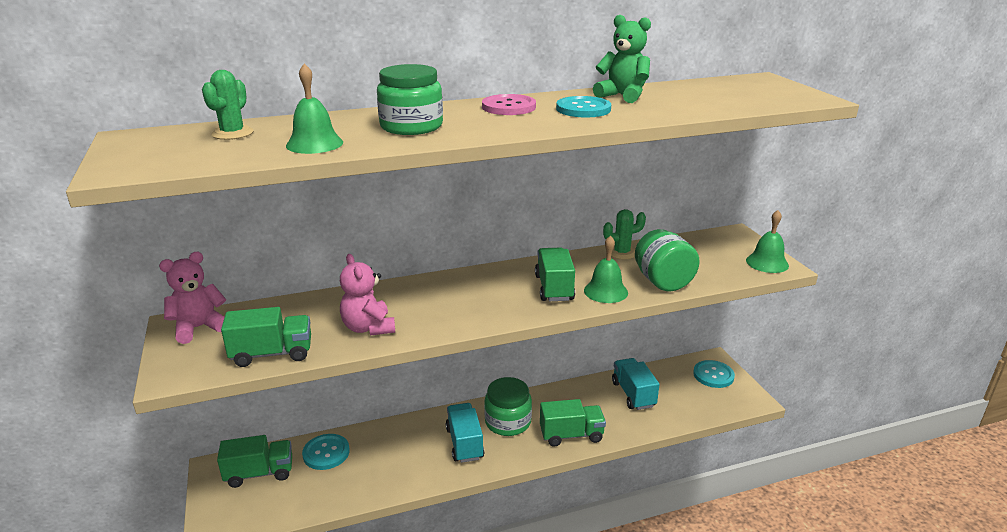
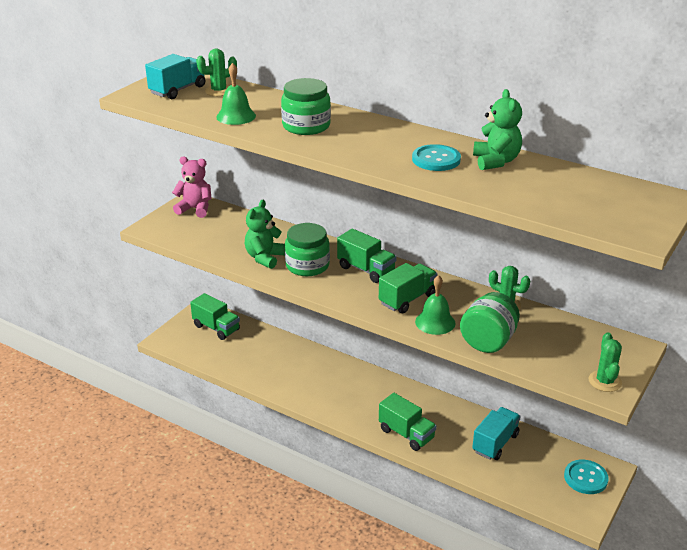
camera: 50 degrees right, 5 degrees up
(272, 354) = (202, 243): green truck -> green truck (366, 270)
(326, 453) = (259, 340): turquoise button -> none
(368, 328) = (265, 258): pink teddy bear -> green teddy bear
(464, 443) = (336, 390): turquoise truck -> turquoise truck (178, 90)
(508, 422) = (381, 397): green jar -> green jar (307, 265)
(509, 107) = (396, 136): pink button -> none
(767, 263) = (605, 381): green bell -> green cactus

